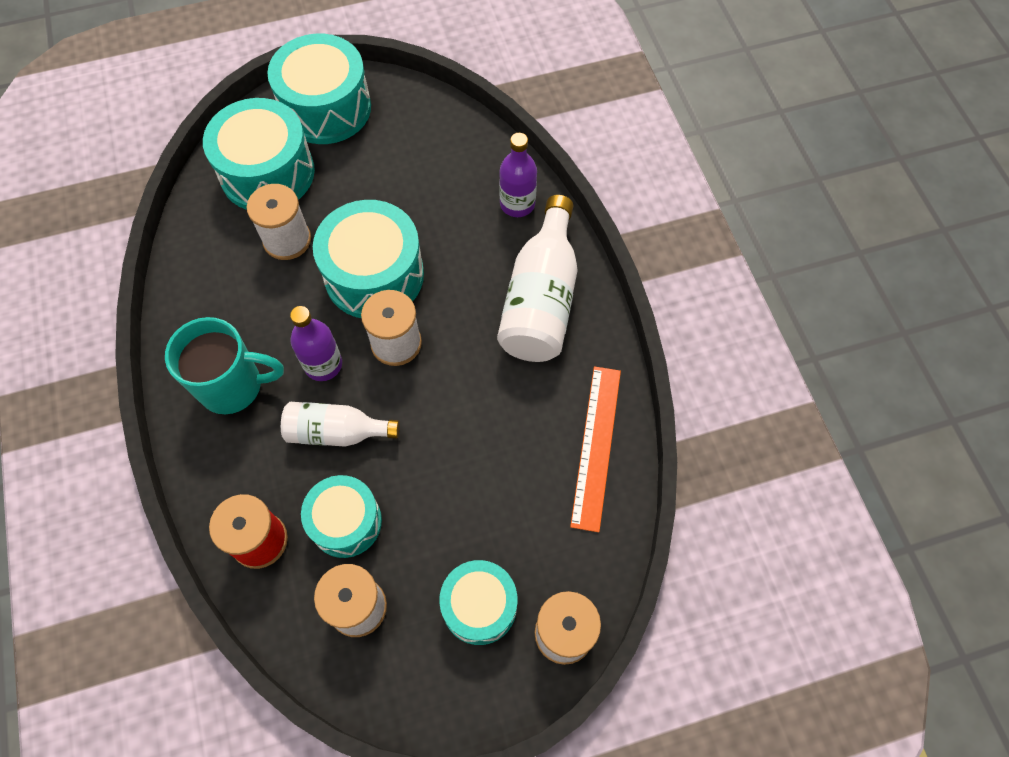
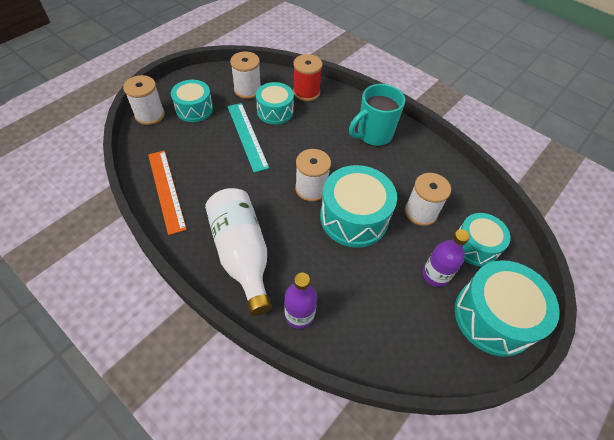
camera: 145 degrees right, 10 degrees down
(267, 173) = (475, 246): turquoise drum -> turquoise drum, size x0.64
(323, 364) = (340, 162): purple bottle -> purple bottle (435, 275)
(336, 432) = (308, 139): white bottle -> none
(424, 490) = (247, 136): none -> turquoise ruler

